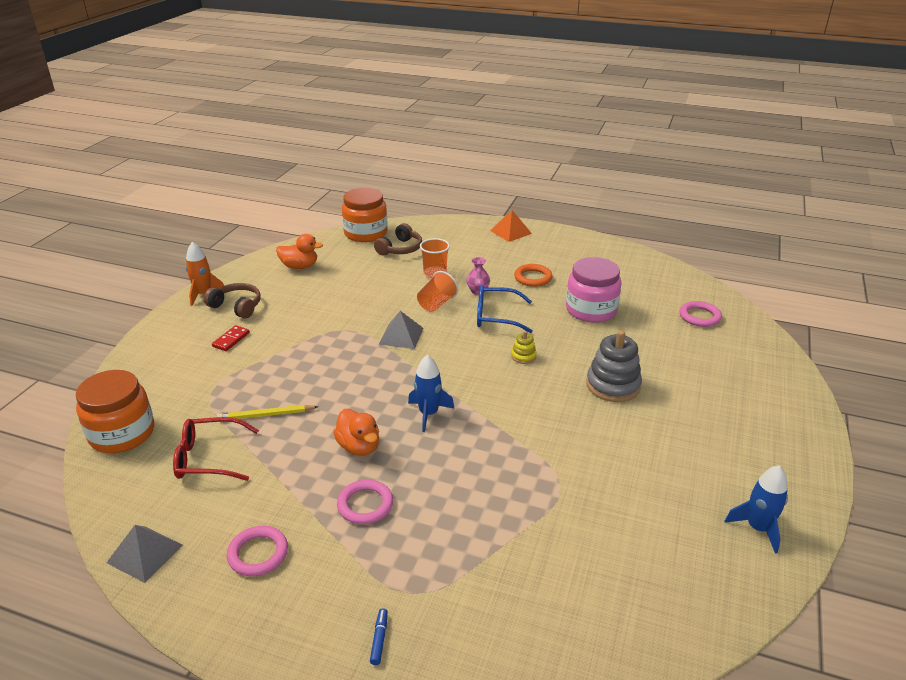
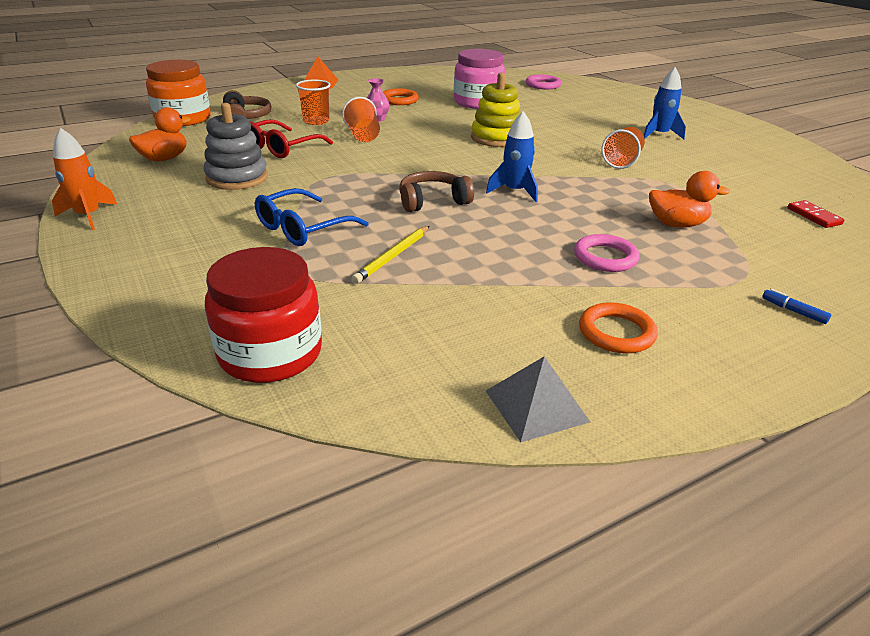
camera: 50 degrees left, 0 degrees up
(122, 433) = (270, 353): orange jar -> red jar
(209, 458) = (415, 310): red glasses -> red glasses (282, 148)
(231, 340) = (217, 230): red domino -> red domino (814, 216)
(237, 306) = (160, 208): brown headphones -> brown headphones (432, 201)
(258, 553) = (616, 332): pink ring -> orange ring
(359, 447) = (517, 232): orange duck -> orange duck (676, 224)
(401, 336) = (382, 162): grey pyramid -> none
(496, 316) = (425, 126): blue glasses -> blue glasses (303, 228)
(523, 356) = (496, 138): yellow stacking toy -> yellow stacking toy, size x2.04
(570, 439) = (622, 161): none -> orange cup
(613, 385) = (579, 129): grey stacking toy -> grey stacking toy (237, 178)
(757, 528) = (779, 152): blue rocket -> blue rocket (659, 135)

